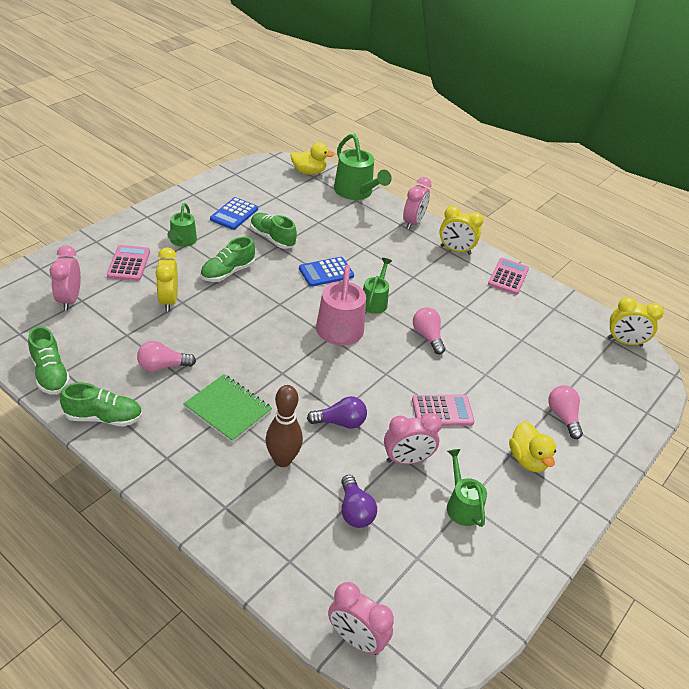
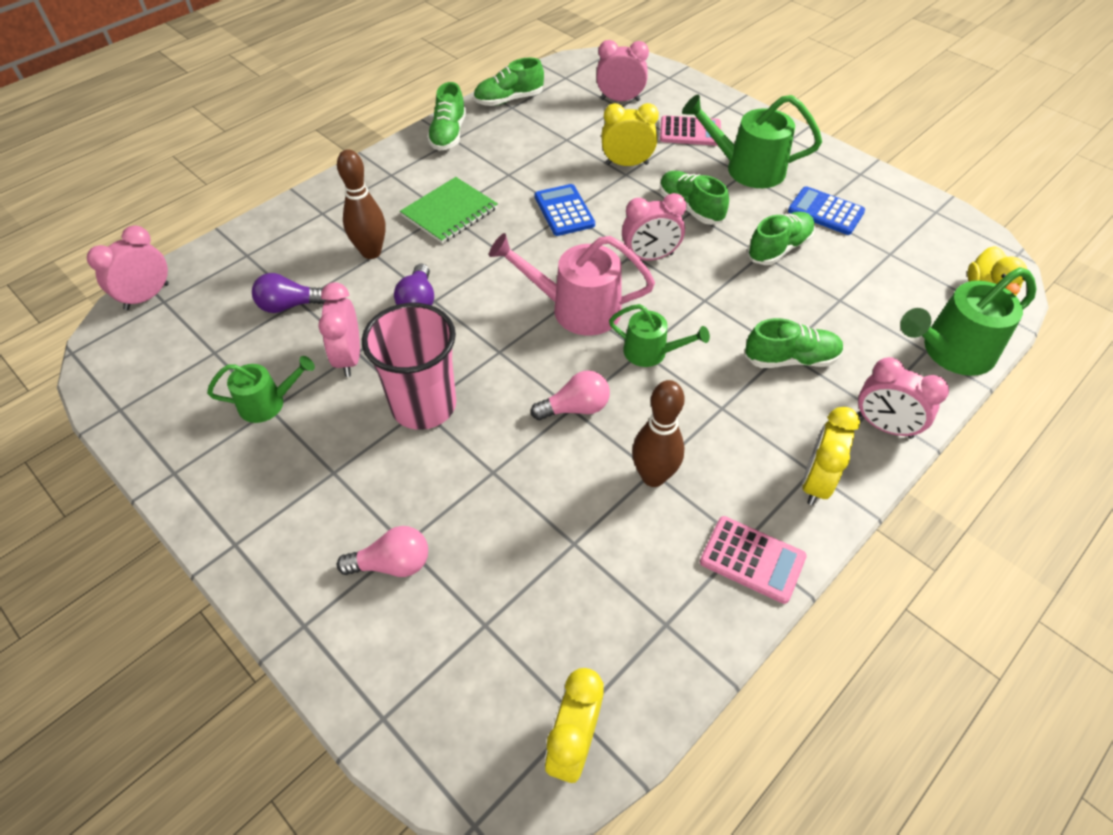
camera: 100 degrees right, 10 degrees up
(162, 366) = (517, 165): pink light bulb -> none
(182, 241) = (746, 168): green watering can -> green watering can, size x1.66
(283, 296) = (650, 257): none -> pink clock
(326, 272) = (710, 302): blue calculator -> blue calculator (564, 211)
(370, 246) = (791, 359): none -> green shoe
(442, 411) = (423, 405): pink calculator -> pink cup
(469, 307) = (653, 476): none -> brown bowling pin
(527, 459) = (320, 493): yellow duck -> none

